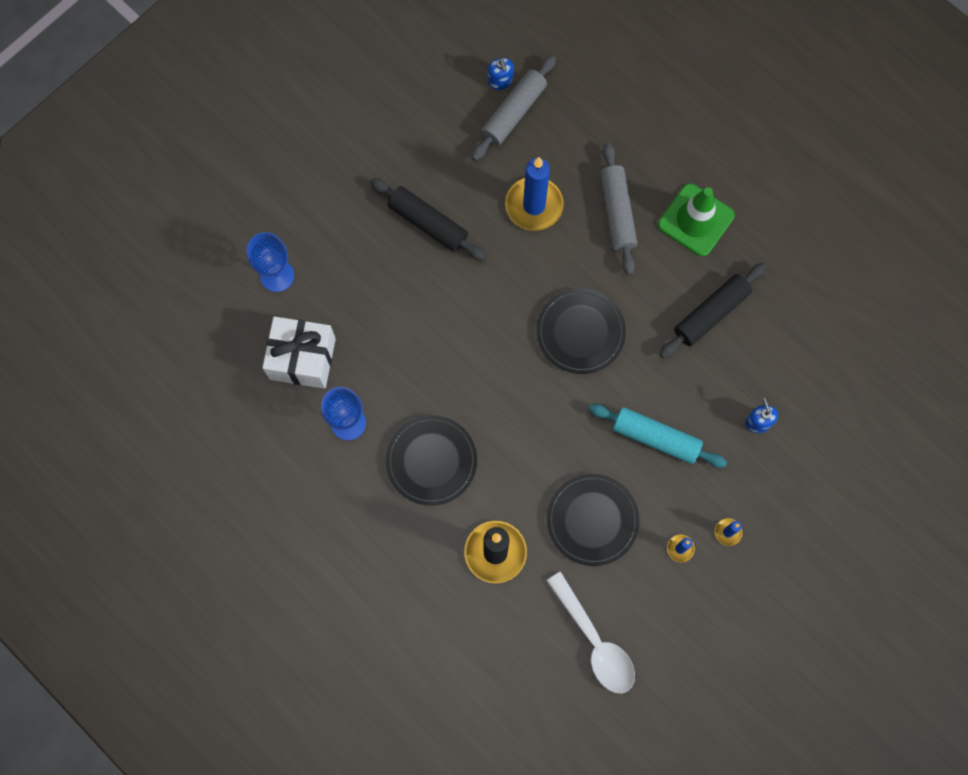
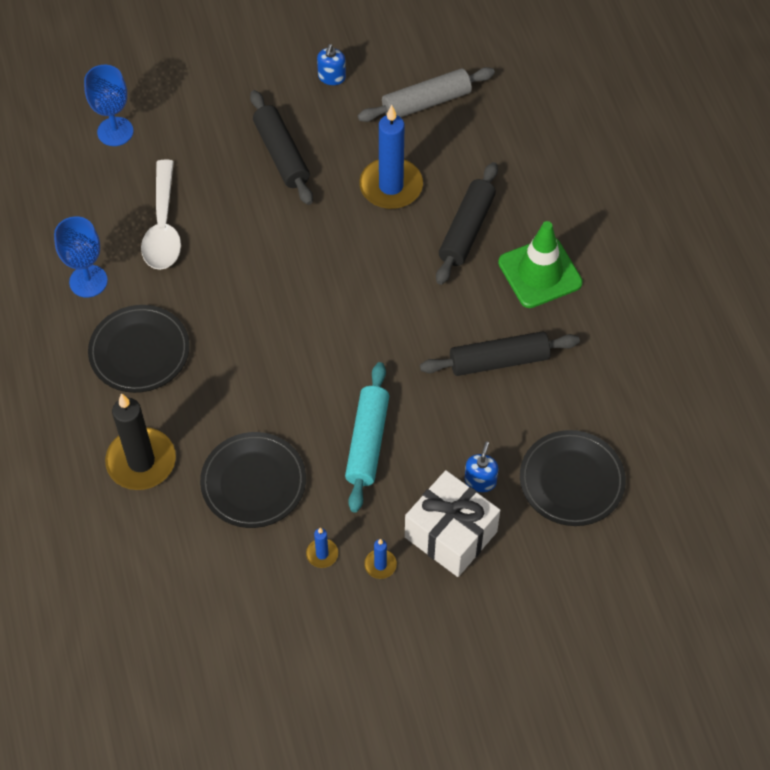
camera: 30 degrees right, 15 degrees down
(302, 358) = (87, 208): white gift -> white gift (450, 534)
(500, 81) = (432, 71): blue soap dispenser -> blue soap dispenser (331, 77)
(580, 332) = (359, 313): black plate -> black plate (571, 480)
(595, 641) = (178, 593): white spoon -> white spoon (163, 227)
(617, 212) = (466, 230): grey rolling pin -> black rolling pin
(655, 438) = (367, 442): turquoise rolling pin -> turquoise rolling pin turned 45 degrees clockwise

